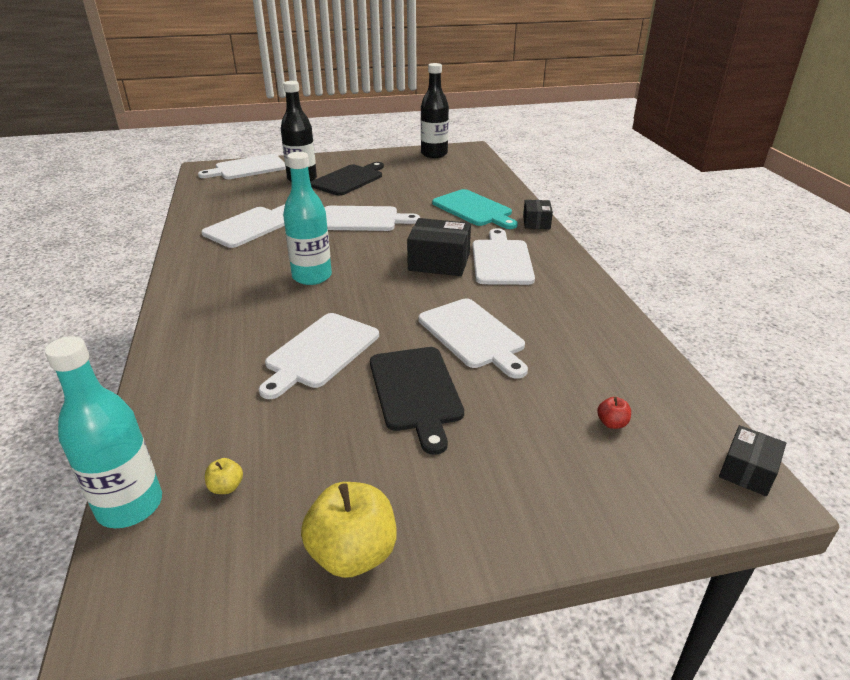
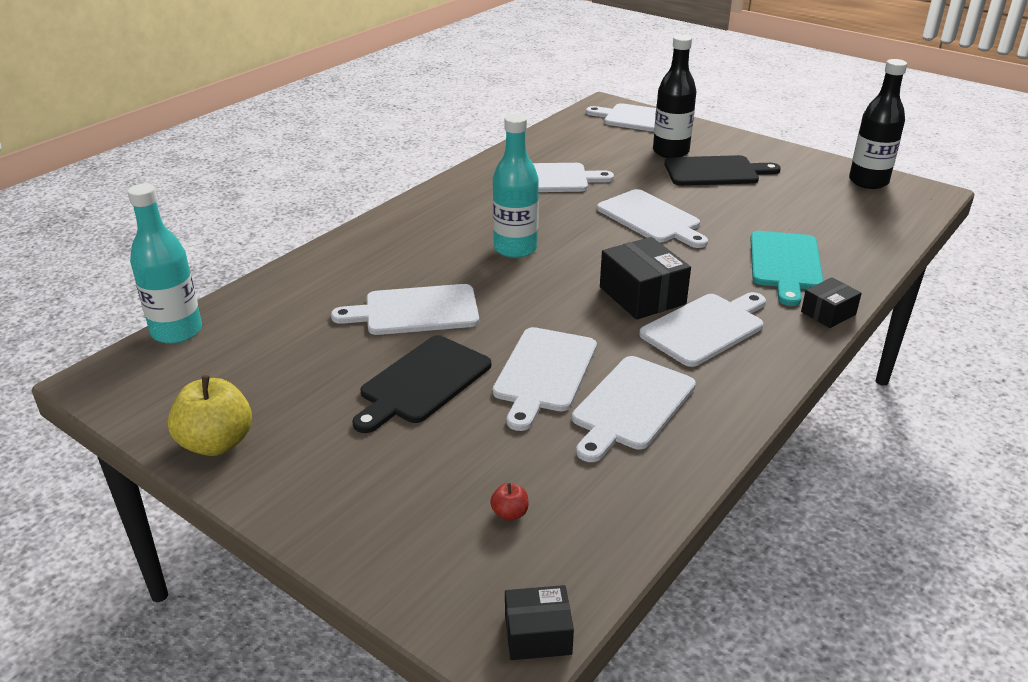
camera: 50 degrees right, 0 degrees up
(226, 487) = (227, 356): yellow apple -> none
(548, 321) = (631, 406): none -> white cutting board

